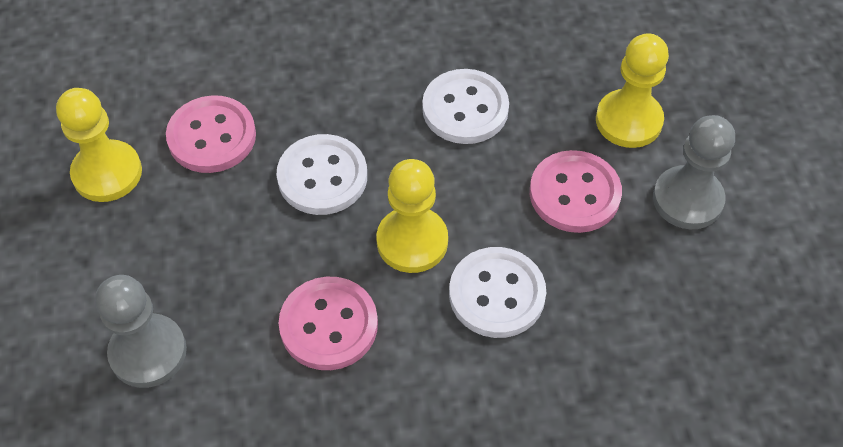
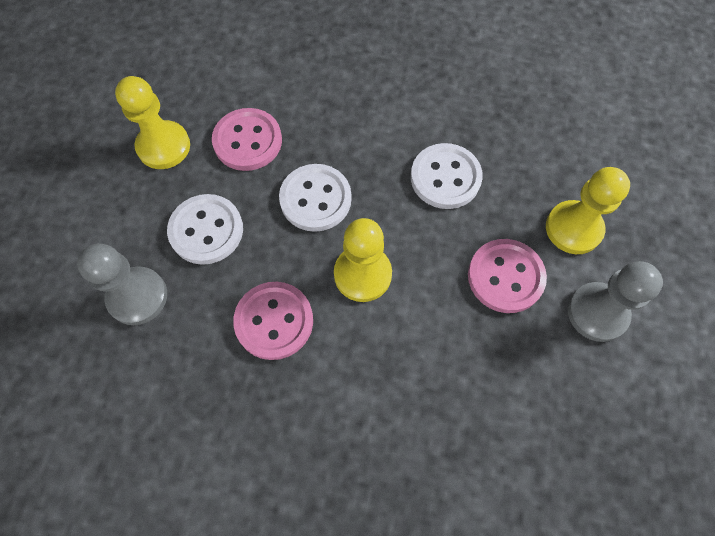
camera: 20 degrees right, 10 degrees up
(497, 294) = (411, 341): white button -> white button (206, 230)

